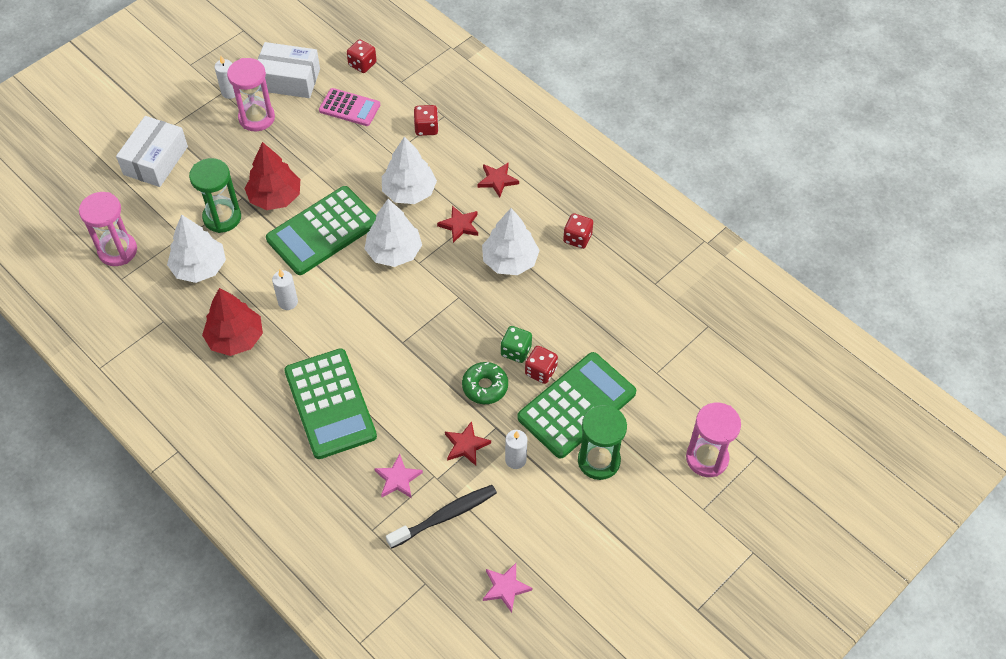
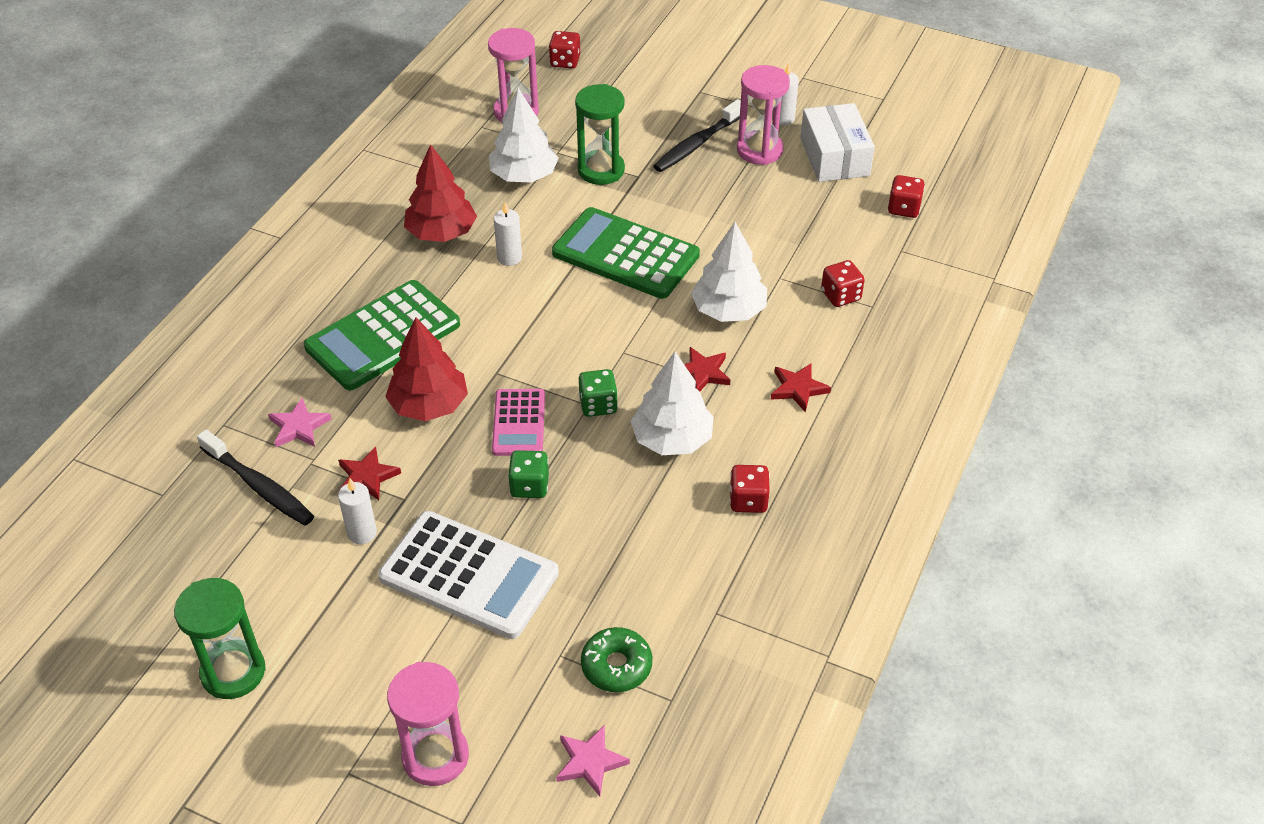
camera: 70 degrees right, 10 degrees down
(155, 160) = (651, 98): white box -> none
(227, 151) = (697, 144): none -> black toothbrush
(275, 197) = (653, 201): red tree -> red tree (429, 405)
(349, 108) = (826, 219): pink calculator -> pink calculator (519, 423)
(394, 252) = (627, 324): white tree -> none
(461, 291) = (598, 405): none -> green dice
(485, 386) = (461, 470): green donut -> green donut (616, 666)
(505, 588) = (172, 575): pink star -> pink star (590, 762)
(540, 371) = (508, 521): red dice -> red dice (565, 62)
(576, 405) = (469, 575): green calculator -> white calculator
(599, 461) = (389, 624): green hourglass -> green hourglass (233, 672)

